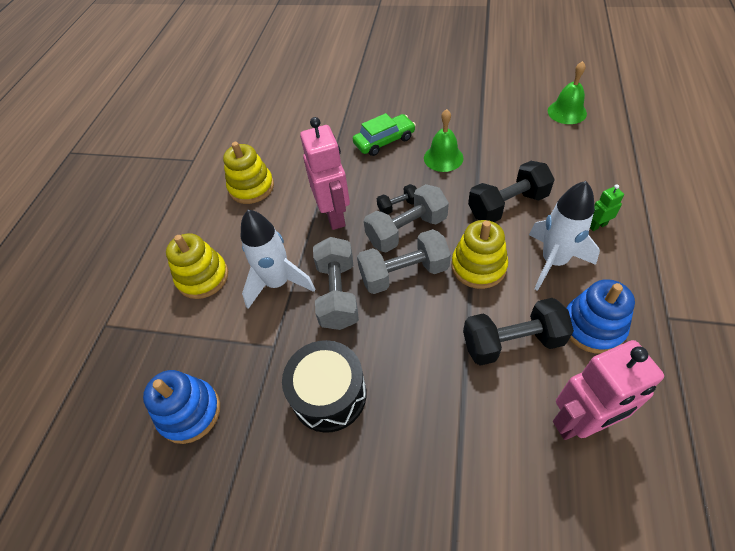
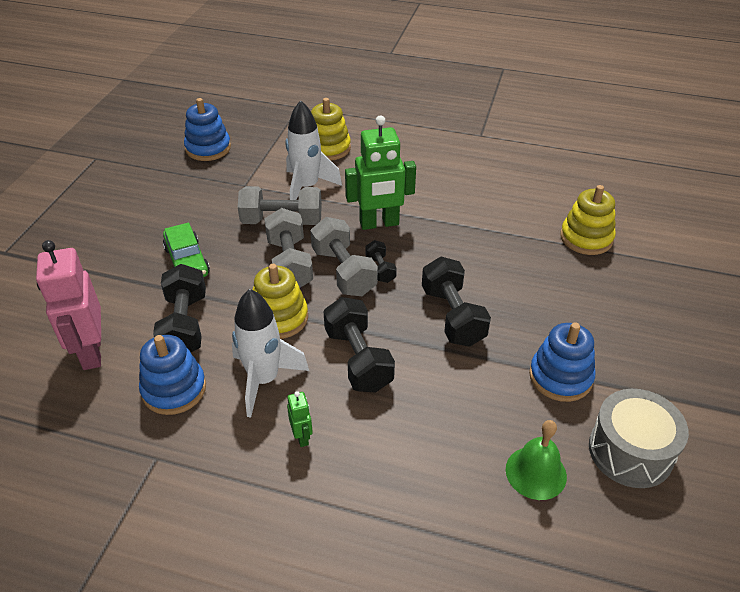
camera: 90 degrees right, 10 degrees down
(251, 187) = (432, 171): yellow stacking toy -> yellow stacking toy (586, 238)
(329, 394) = (189, 212): black drum -> none
(334, 215) = (379, 224): pink robot -> green robot
(384, 141) = (492, 269): green car -> green car (187, 261)
(443, 158) = (452, 316): green bell -> black dumbbell
(485, 104) = (560, 377): none -> blue stacking toy
(532, 78) = (630, 451): none -> grey drum

